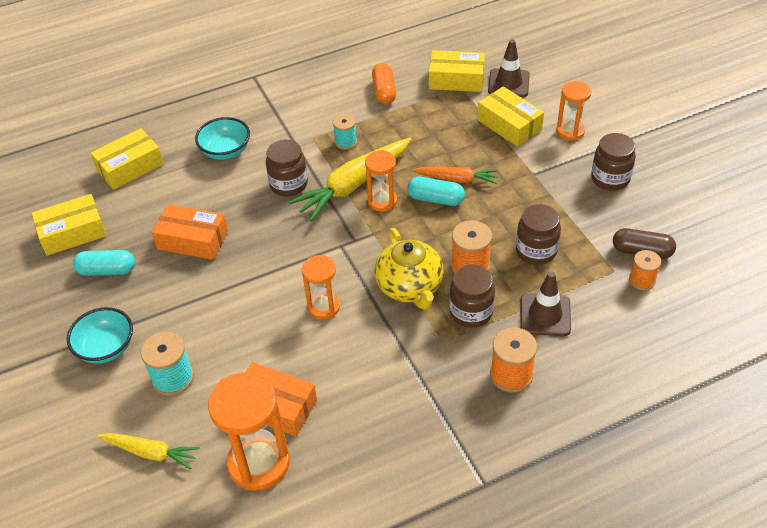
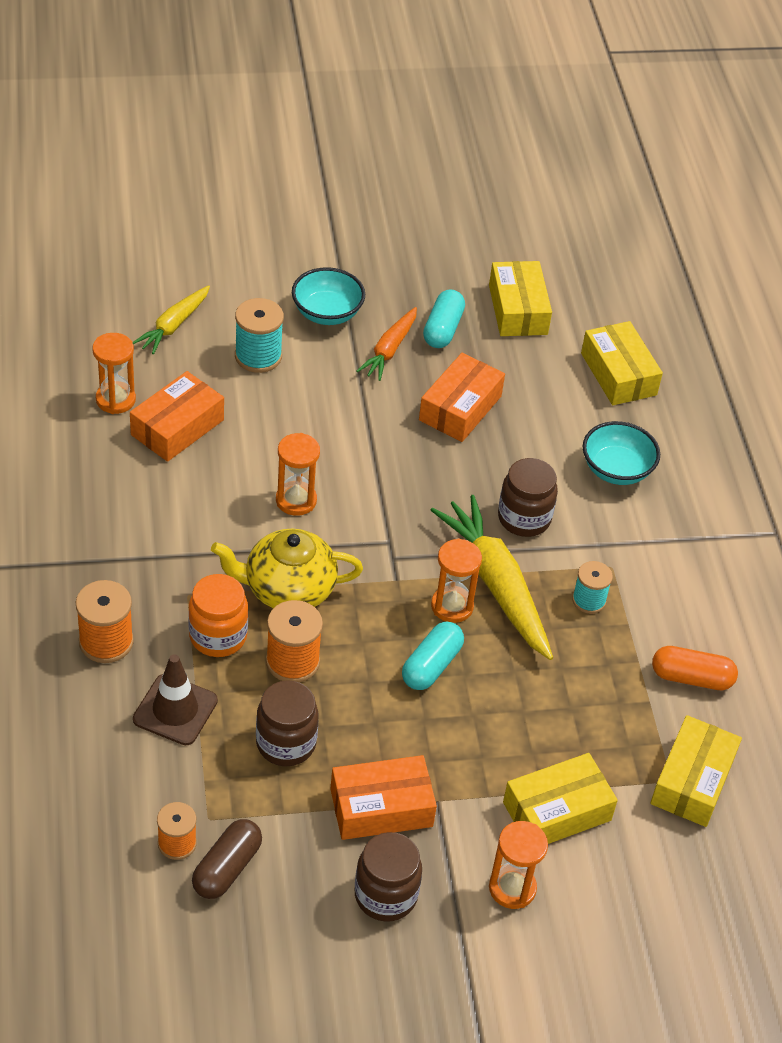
camera: 100 degrees right, 0 degrees up
(259, 463) = (115, 400): orange hourglass -> orange hourglass, size x0.59
(457, 179) = (461, 703): orange carrot -> orange carrot (389, 350)
(471, 312) = (218, 636): brown jar -> orange jar
(508, 83) = (661, 850): brown traffic cone -> none
(554, 195) = (381, 807): none -> orange box

